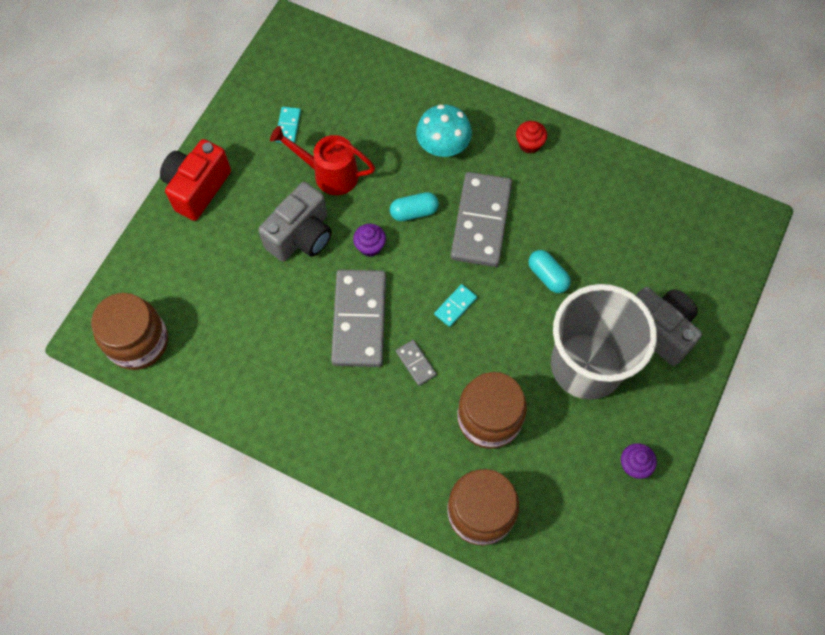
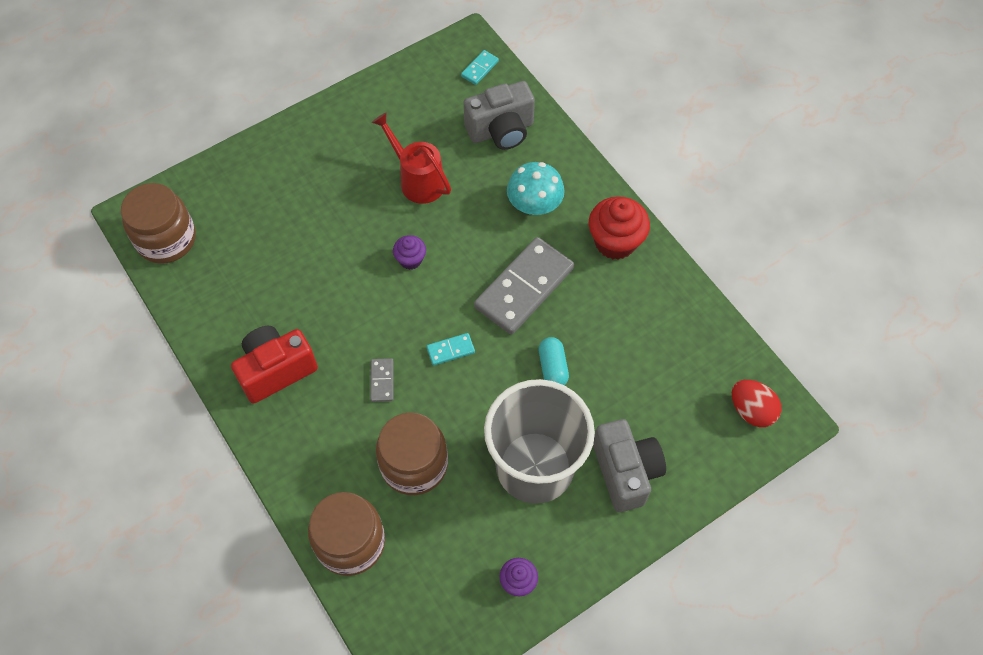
camera: 30 degrees right, 5 degrees down
(197, 188) = (299, 137): red camera -> red camera (276, 370)
(288, 126) = (409, 123): turquoise domino -> turquoise domino (479, 69)
(301, 236) = (358, 220): grey camera -> grey camera (501, 131)
(359, 320) = (359, 317): grey domino -> none
(414, 212) = (469, 249): turquoise capsule -> none
(529, 144) = (615, 242): red cupcake -> red cupcake, size x1.83
(721, 228) = (751, 410): none -> red egg

